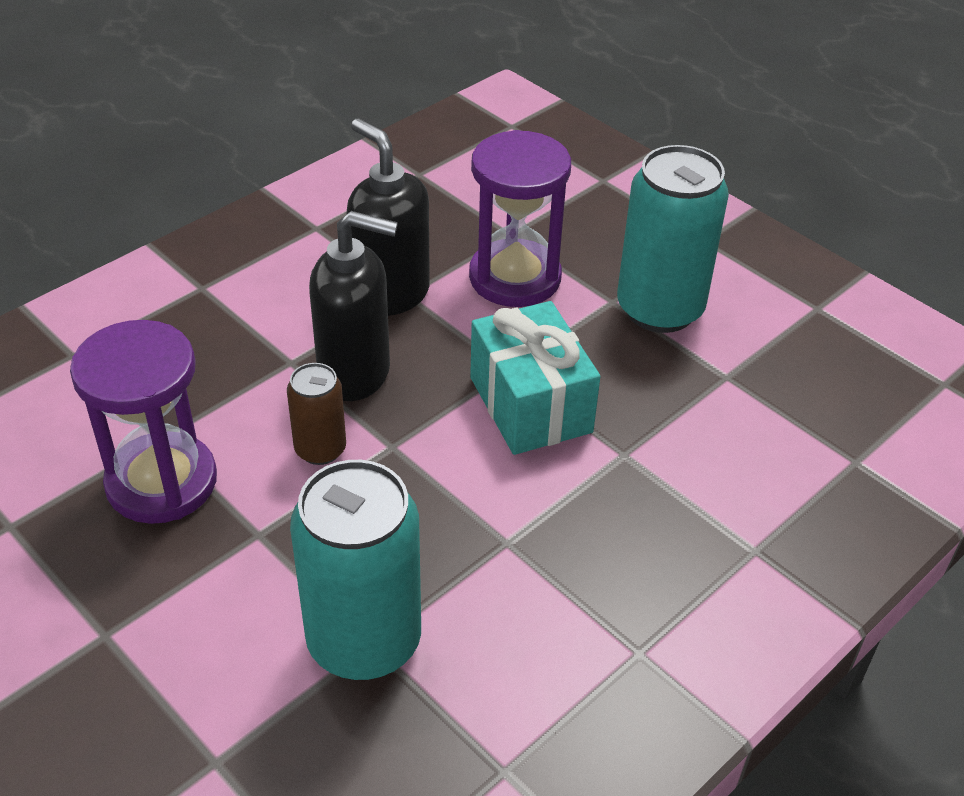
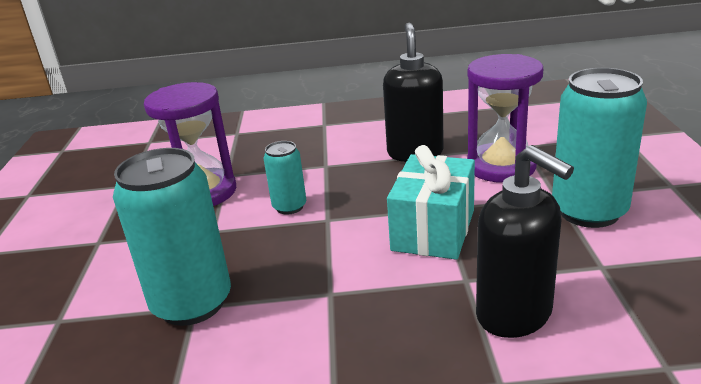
camera: 45 degrees right, 15 degrees down
(320, 449) = (289, 207): brown can -> turquoise can
(355, 373) = (351, 181): black soap dispenser -> black soap dispenser (515, 315)

